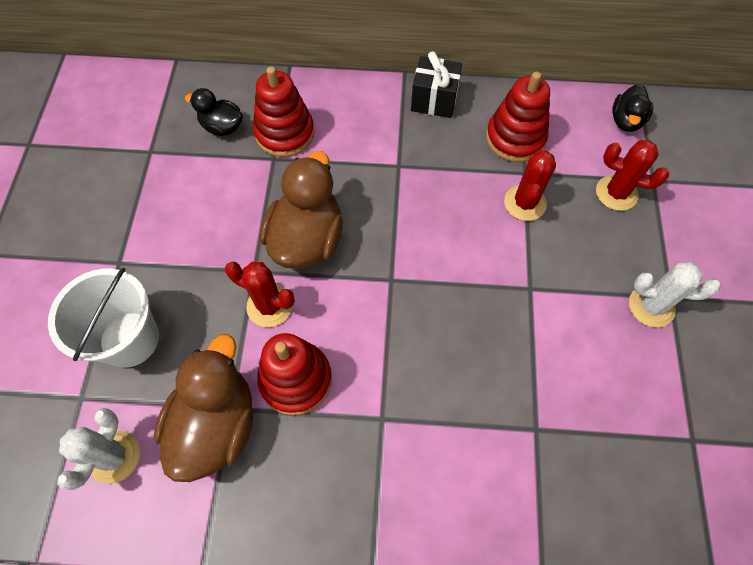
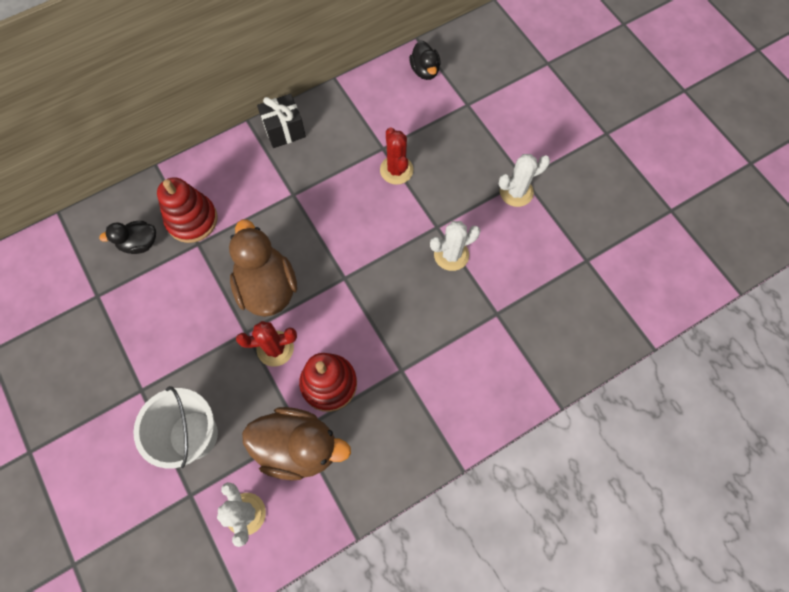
camera: 35 degrees left, 5 degrees up
(216, 425) = (298, 447): brown duck -> brown duck turned 120 degrees clockwise
(515, 138) = (360, 126): red stacking toy -> none
(526, 329) = (451, 255): none -> white cactus
(616, 193) = (450, 127): red cactus -> none

